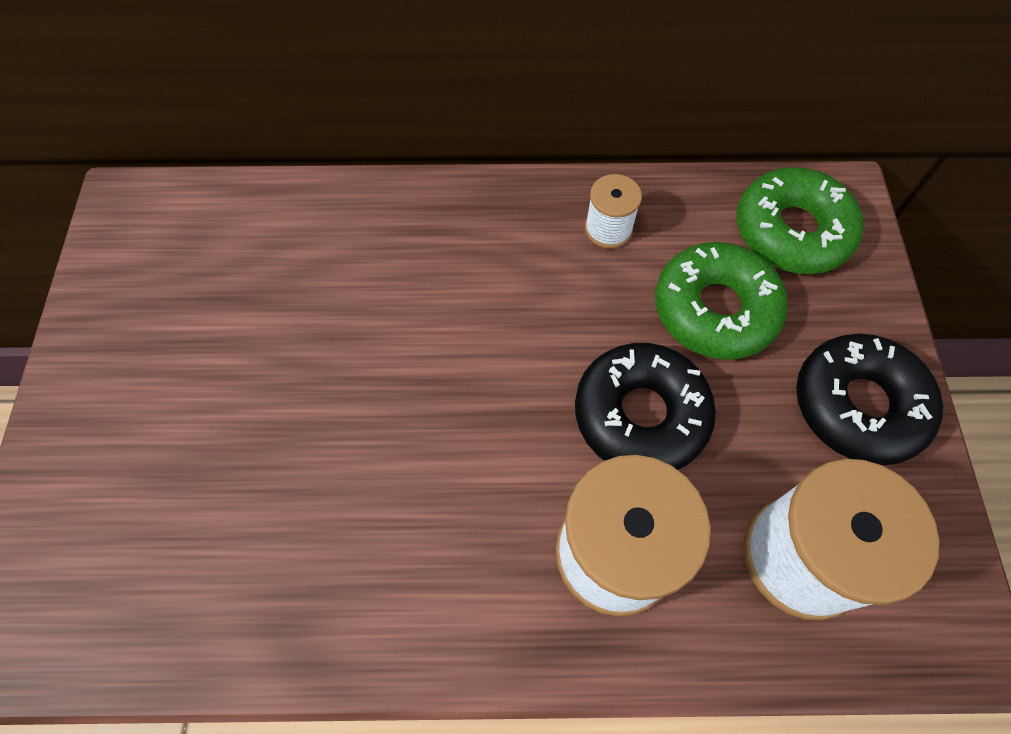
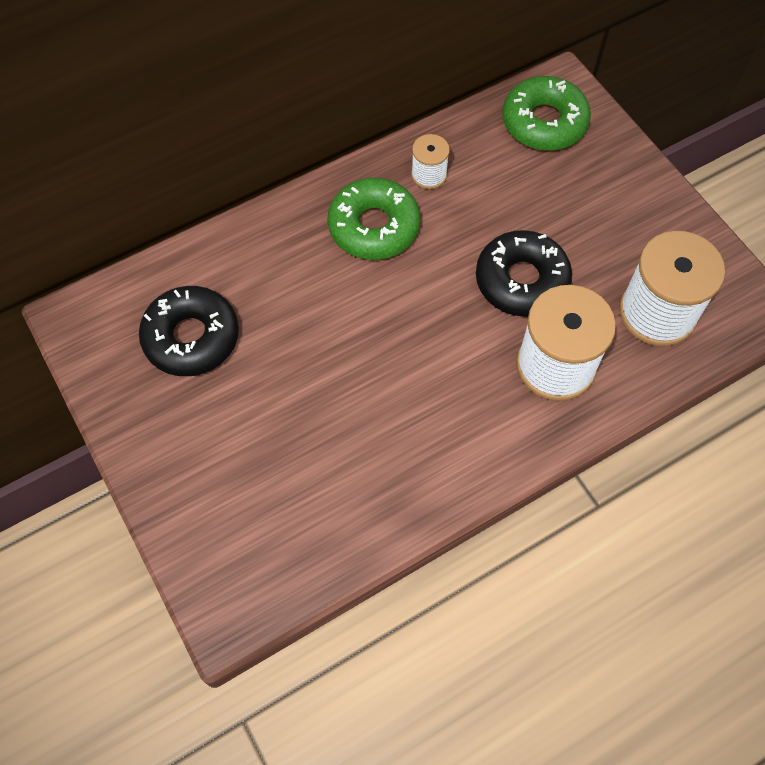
camera: 30 degrees left, 0 degrees up
(715, 309) = (527, 195): green donut -> green donut (374, 227)
(858, 405) = (641, 212): black donut -> black donut (191, 337)

